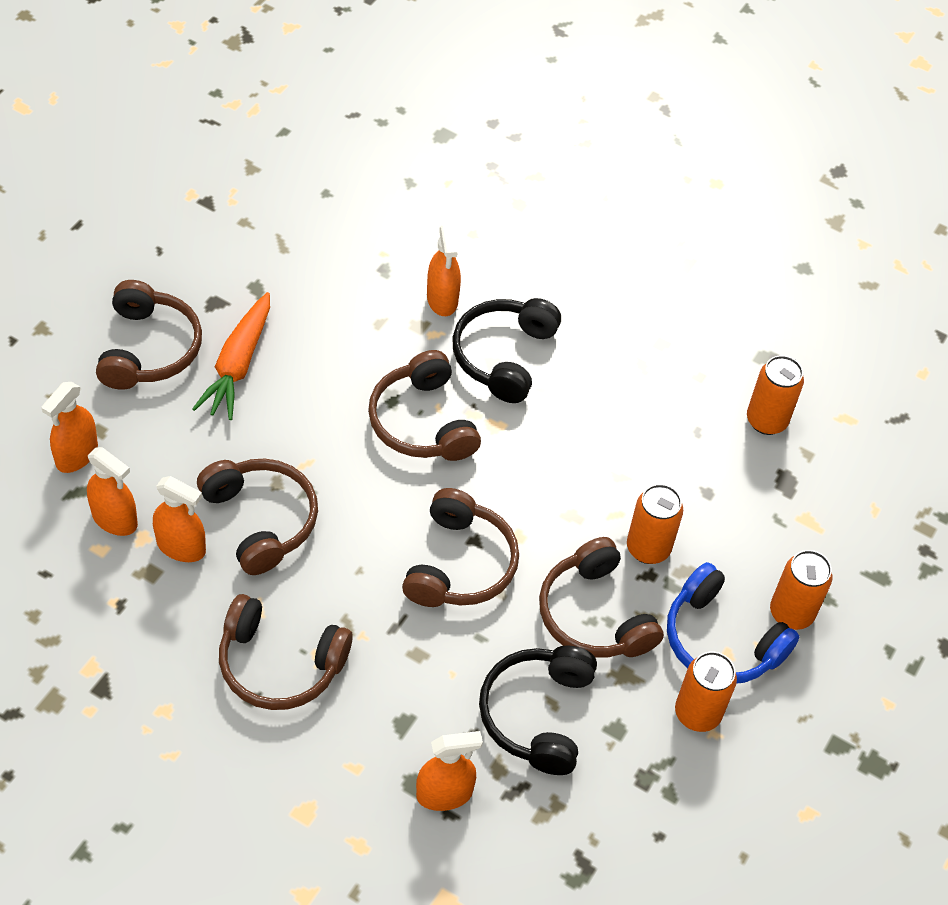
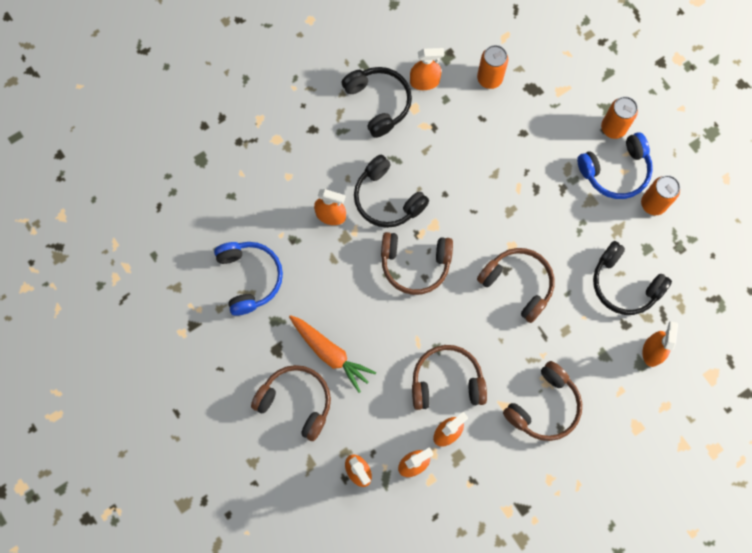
camera: 60 degrees left, 20 degrees up
(303, 240) = (249, 278): none -> blue headphones
(595, 614) = (576, 228): brown headphones -> none
(642, 299) = (378, 103): none -> black headphones
(648, 548) = (546, 181): orange can -> none
(710, 342) = (424, 82): none -> orange spray bottle

